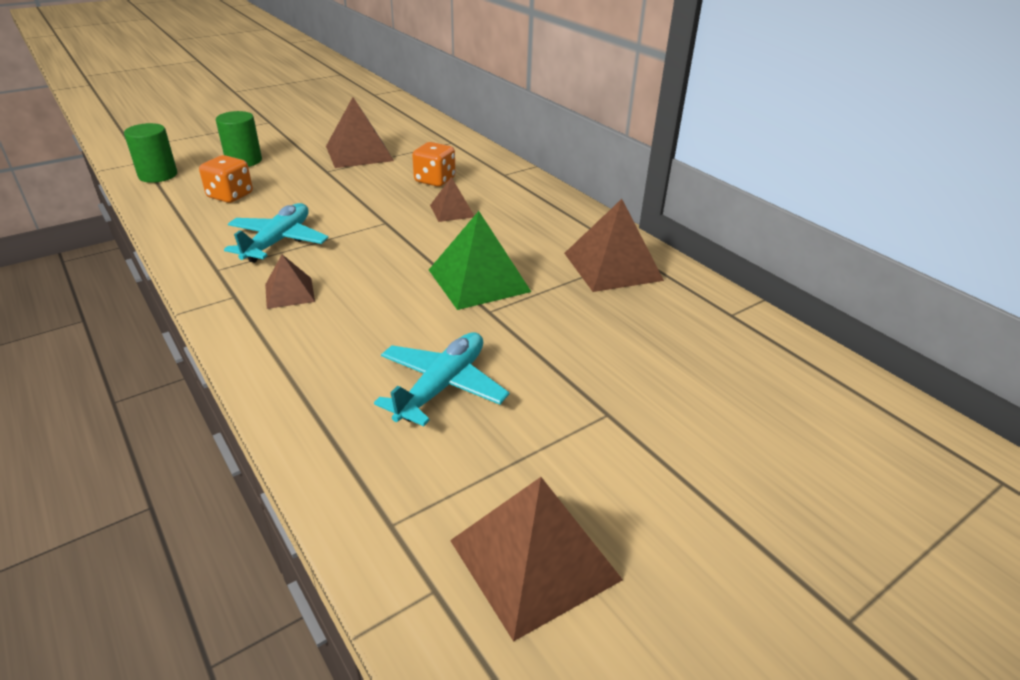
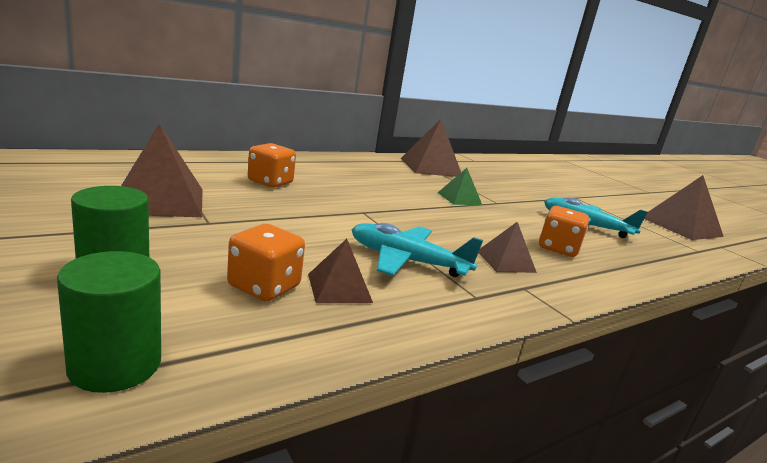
camera: 90 degrees left, 15 degrees down
(336, 337) = (558, 248): none -> orange dice
(452, 211) = (343, 187): brown pyramid -> brown pyramid (339, 288)
(478, 280) = (459, 198): green pyramid -> green pyramid, size x0.56

